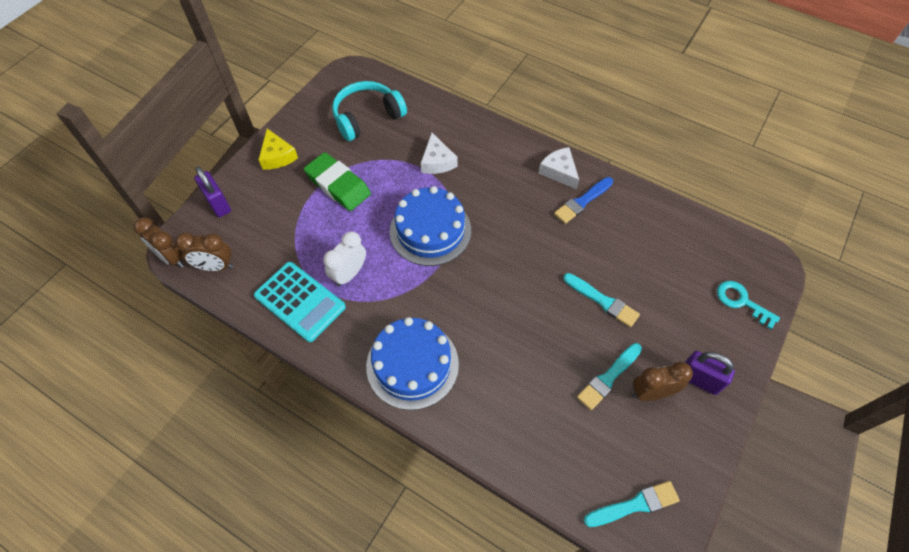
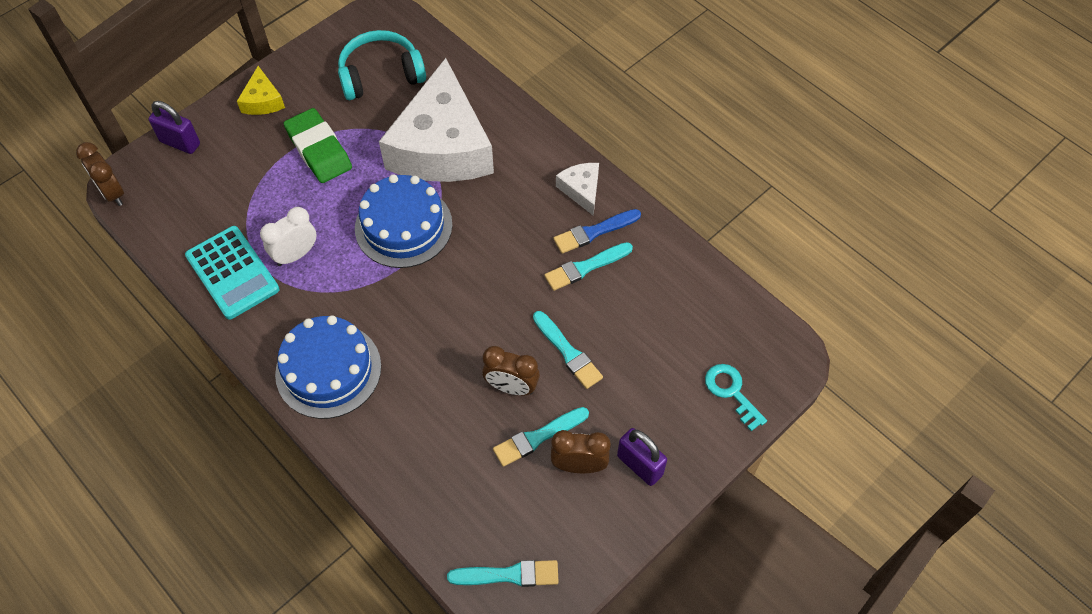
camera: 15 degrees right, 0 degrees up
(215, 267) = (155, 213): brown clock -> brown clock (511, 387)
(218, 204) = (180, 143): purple padlock -> purple padlock turned 45 degrees counterclockwise
(437, 161) = (442, 146): white cheese -> white cheese, size x2.42
(587, 230) = (585, 267): none -> turquoise brush

